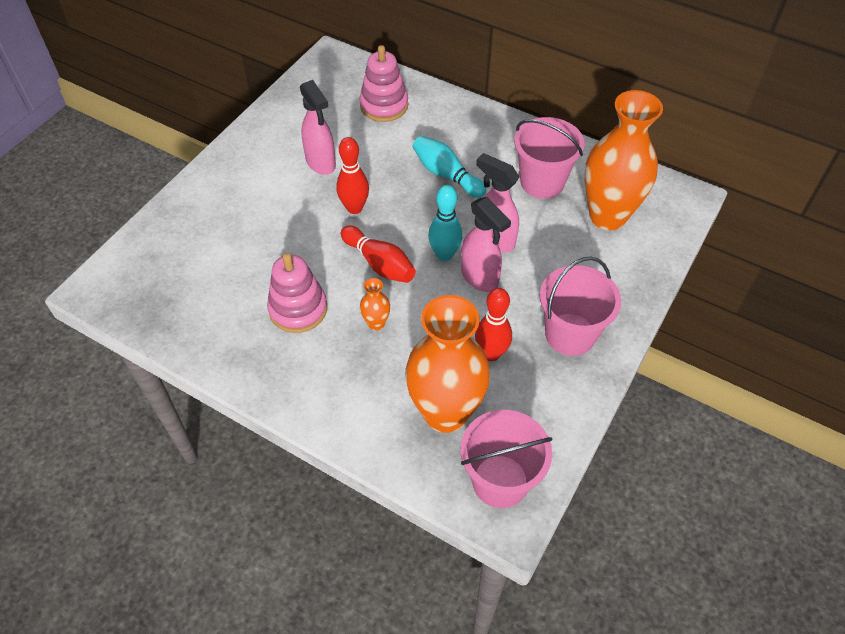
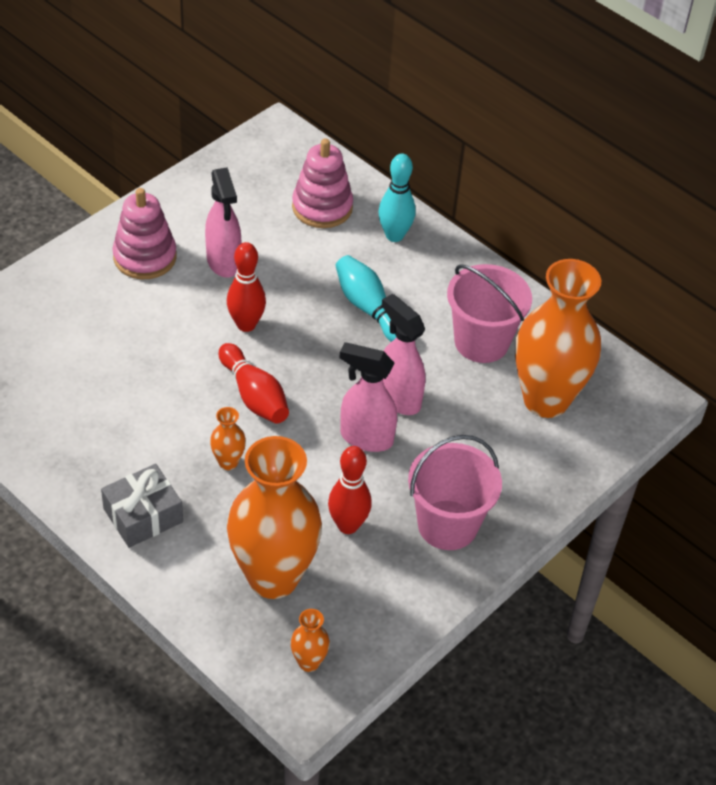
camera: 10 degrees right, 5 degrees down
(298, 309) = (145, 426): pink stacking toy -> pink stacking toy (145, 257)
(319, 385) = (143, 515): none -> grey gift
(444, 254) = (333, 402): turquoise bowling pin -> turquoise bowling pin (394, 235)
(480, 278) = (365, 438): pink spray bottle -> pink spray bottle turned 135 degrees clockwise
(500, 481) = (309, 662): pink bucket -> orange vase

